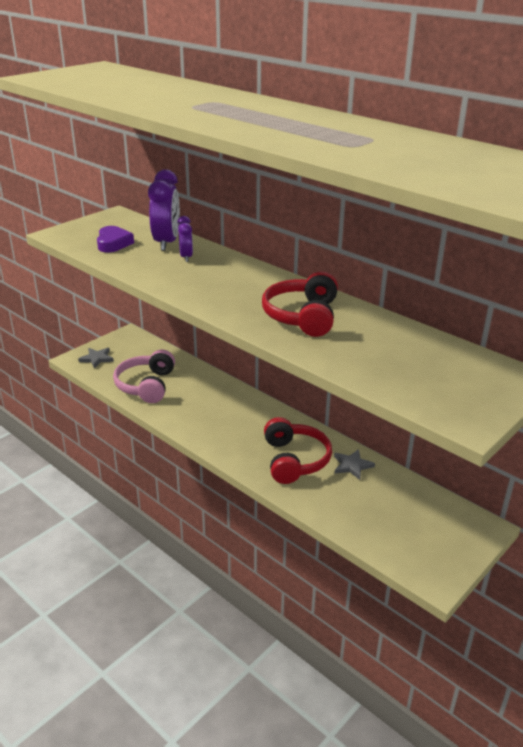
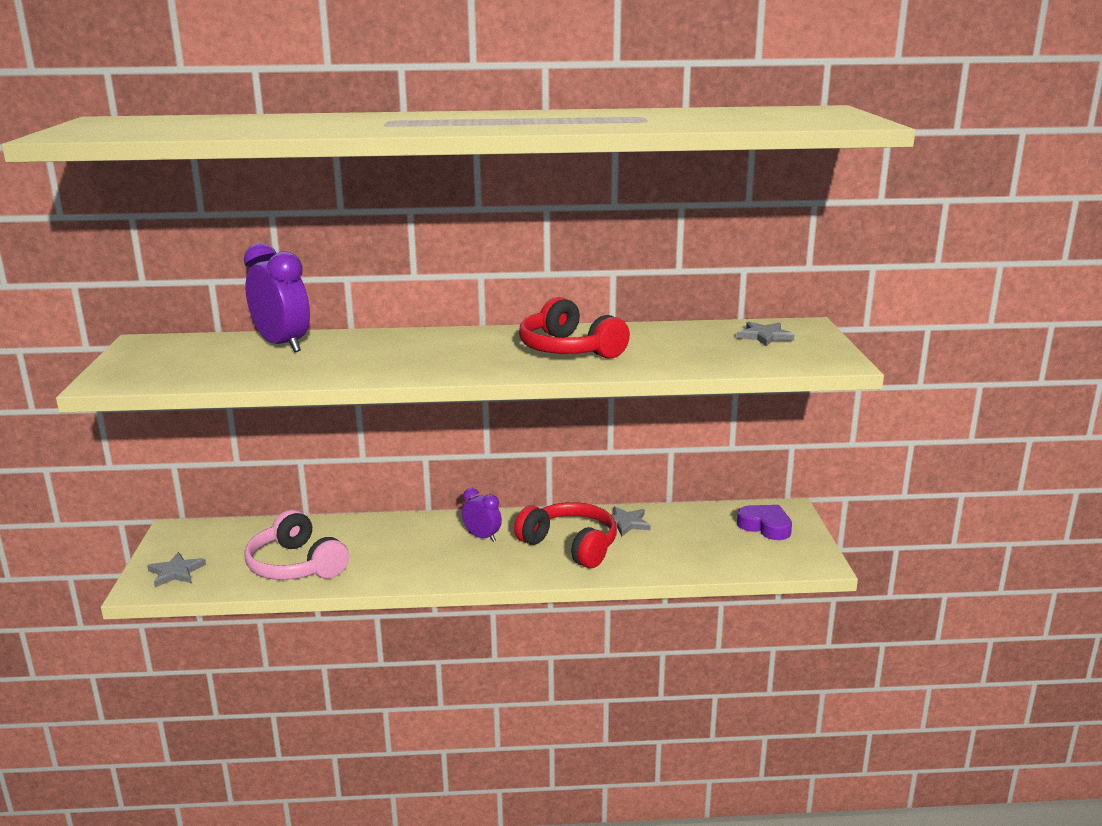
camera: 45 degrees left, 10 degrees down
(113, 243) = (214, 365): purple heart -> purple heart (765, 526)
(186, 257) = (338, 348): purple clock -> purple clock (482, 537)
(462, 371) = (764, 336): none -> grey star

